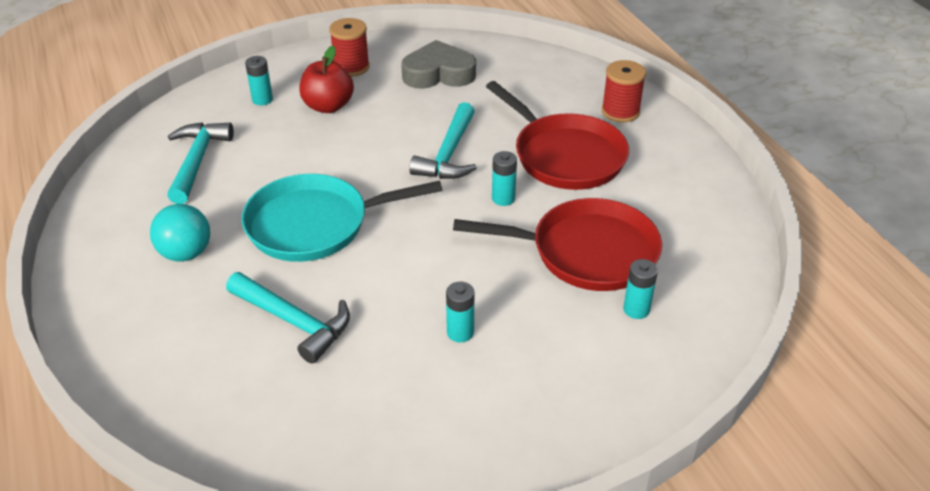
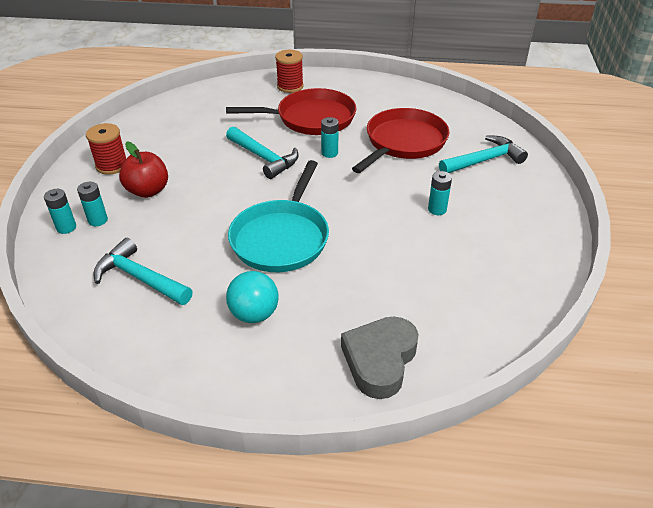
camera: 60 degrees left, 0 degrees up
(294, 322) = (376, 277): turquoise hammer -> turquoise hammer (484, 160)
(438, 73) = (170, 133): grey heart -> grey heart (380, 360)
(636, 309) = (461, 144): turquoise battery -> turquoise battery (66, 227)

